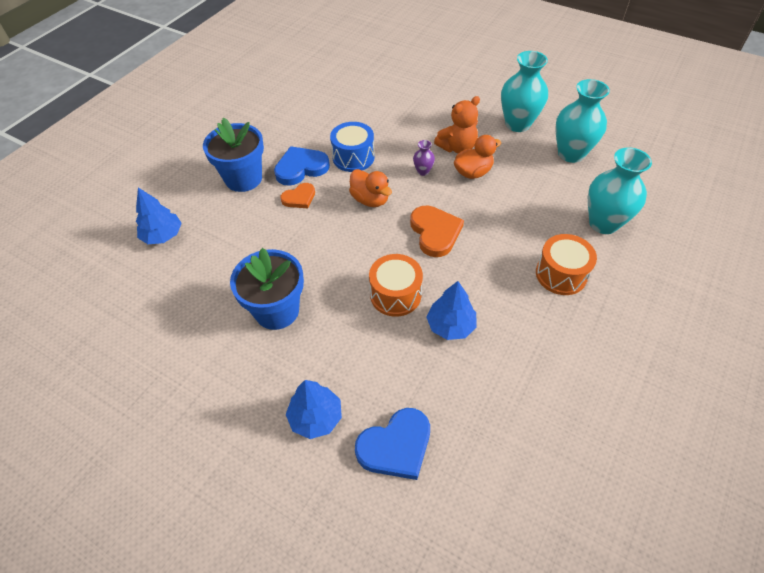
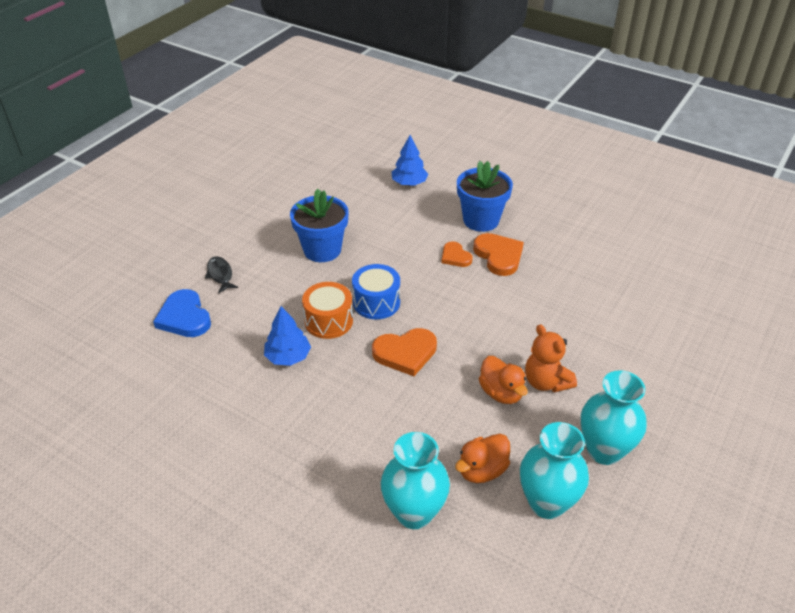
camera: 90 degrees right, 10 degrees down
(301, 168) = (499, 256): blue heart -> orange heart
(316, 417) = (220, 275): blue tree -> black fish
(353, 157) = (519, 293): blue drum -> blue drum (376, 302)
(370, 200) = (453, 305): orange duck -> orange duck (482, 470)
(423, 171) = (500, 348): purple vase -> none
(561, 274) = (338, 453): orange drum -> none

